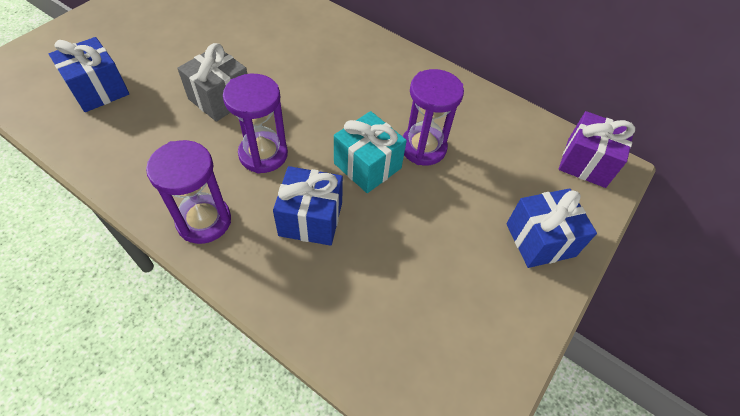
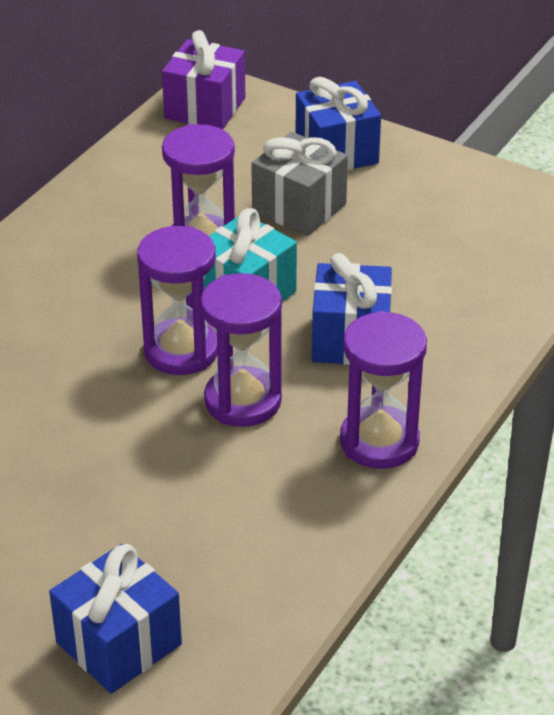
camera: 90 degrees left, 15 degrees down
(220, 98) = (123, 472): grey gift -> grey gift (299, 208)
(316, 129) = (181, 351): none -> purple hourglass

